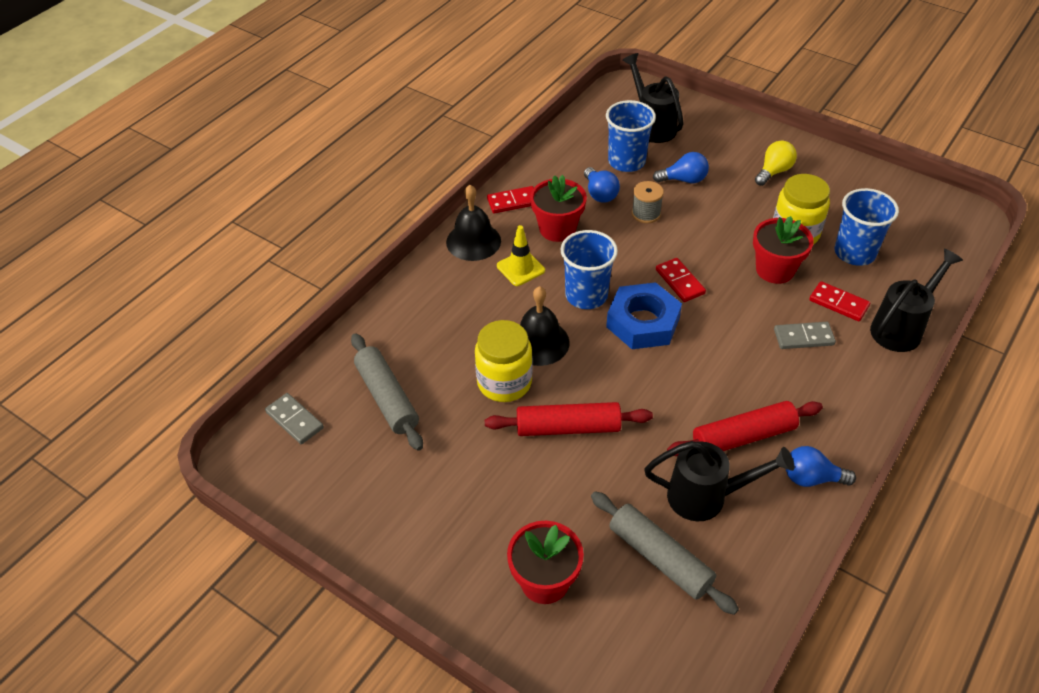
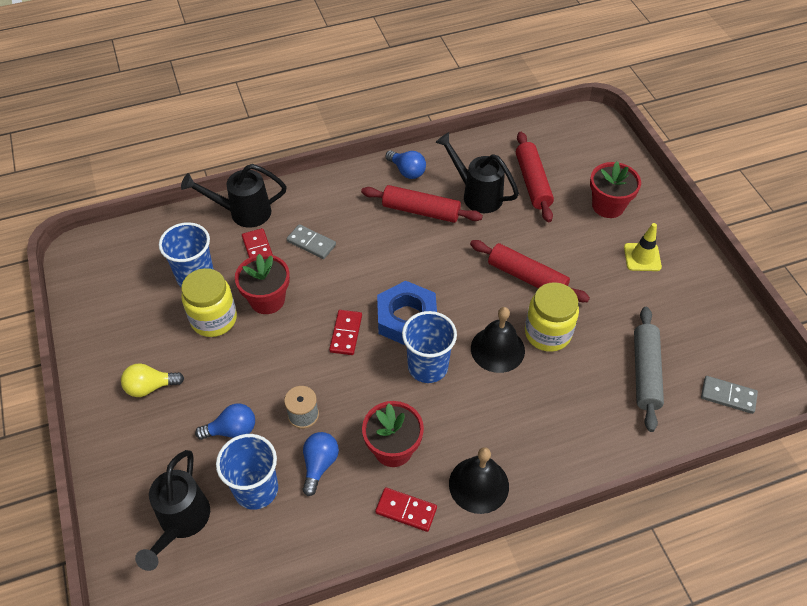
camera: 145 degrees left, 5 degrees up
(295, 420) = (728, 396): grey domino -> grey domino turned 60 degrees counterclockwise
(520, 268) = (459, 426): yellow traffic cone -> yellow traffic cone (642, 257)
(660, 558) = (532, 182): grey rolling pin -> red rolling pin
(684, 180) = (232, 430): blue light bulb -> blue light bulb turned 135 degrees clockwise

